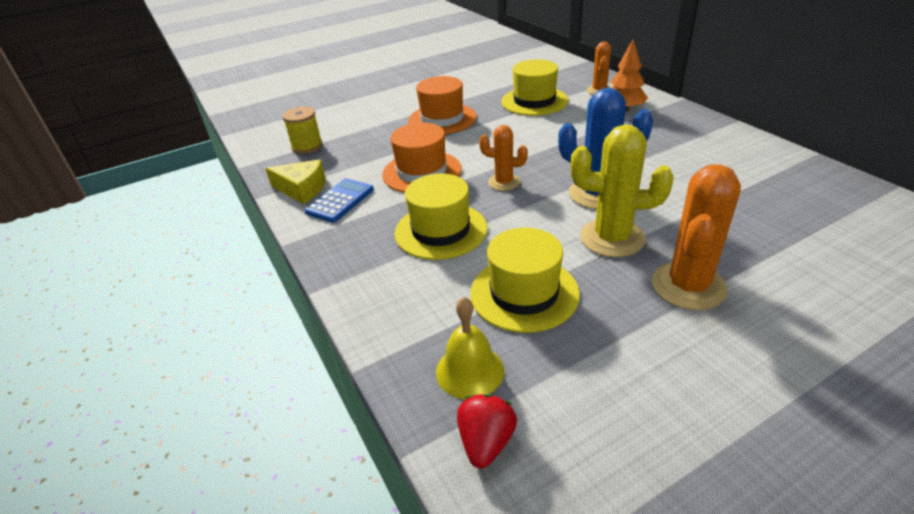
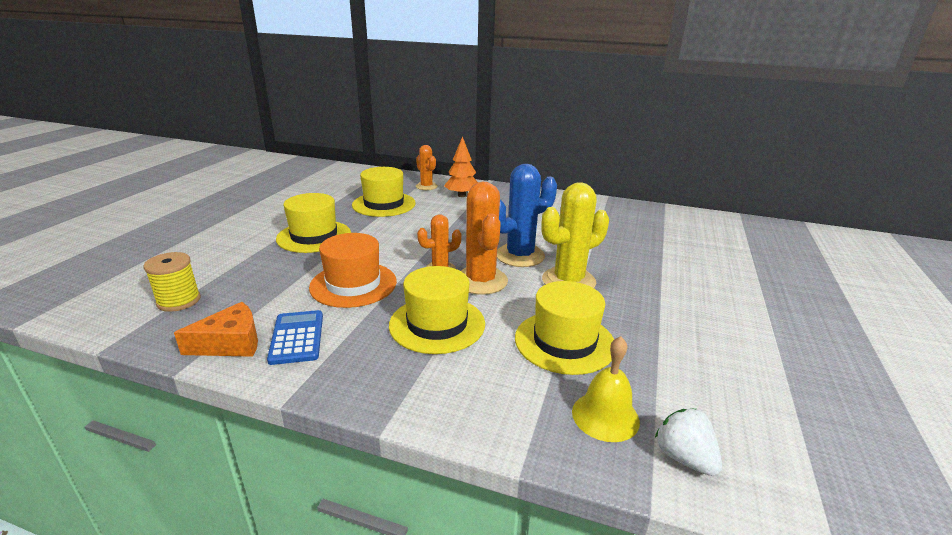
camera: 45 degrees left, 10 degrees down
(302, 189) = (231, 343): yellow cheese -> orange cheese
(442, 119) = (314, 236): orange hat -> yellow hat
(486, 442) = (684, 458): red strawberry -> white strawberry
(688, 286) = (649, 292): orange cactus -> orange cactus (481, 281)

